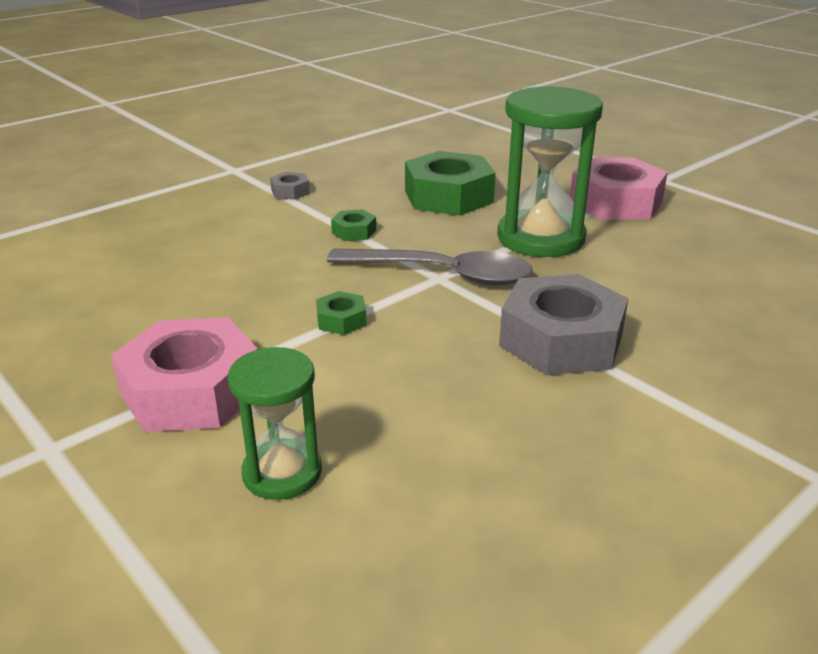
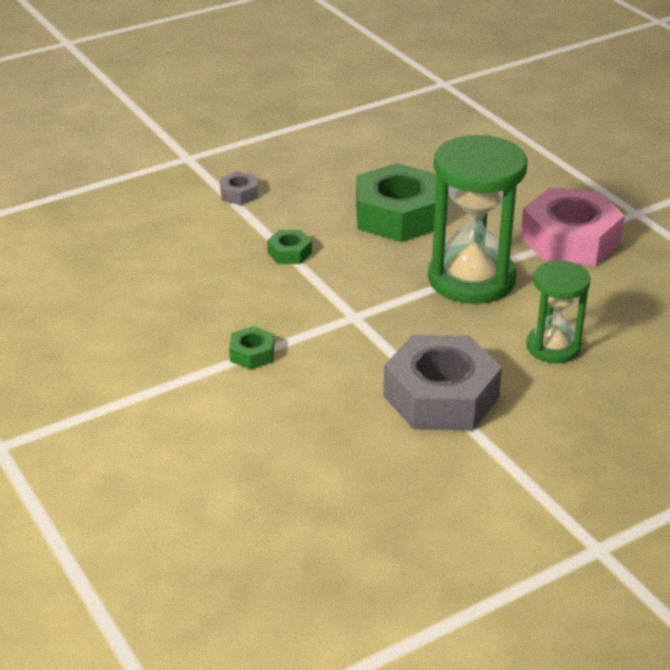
camera: 10 degrees right, 5 degrees up
(191, 391) = (112, 409): pink nut -> none
(282, 472) = (172, 488): green hourglass -> green hourglass (553, 347)
(443, 274) = (359, 313): grey spoon -> none

